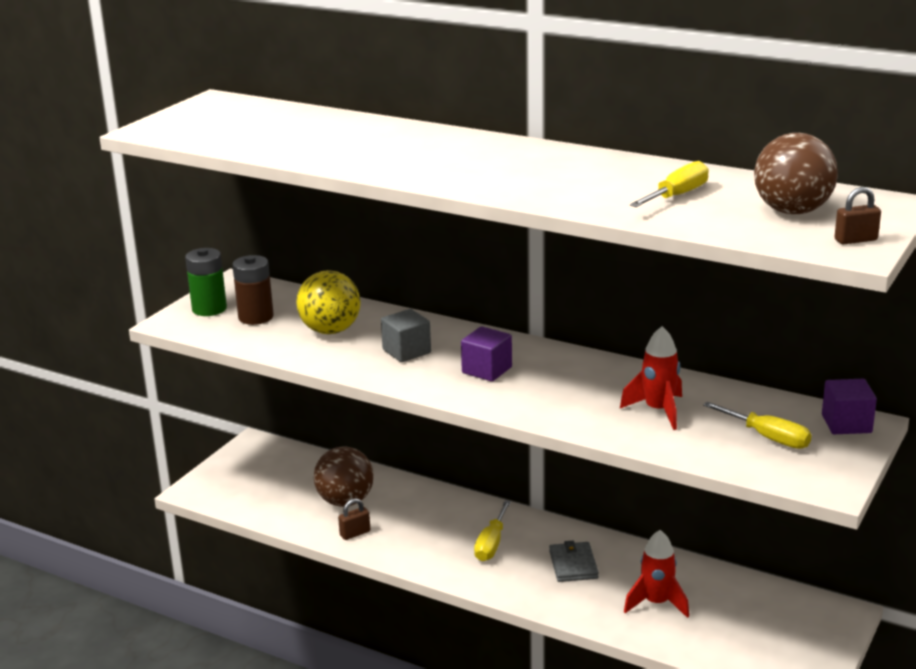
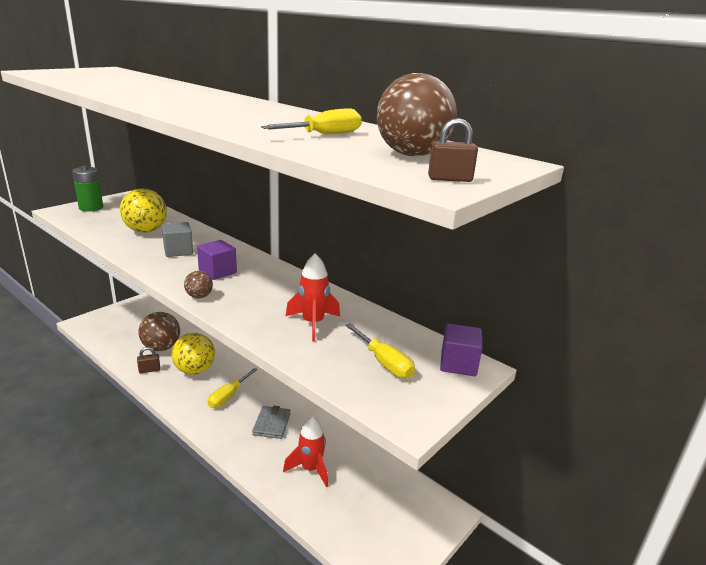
camera: 10 degrees right, 0 degrees up
(256, 317) = (111, 216): brown battery -> none
(418, 521) = (195, 370): none -> yellow ball
(497, 405) = (199, 296): none -> brown ball

